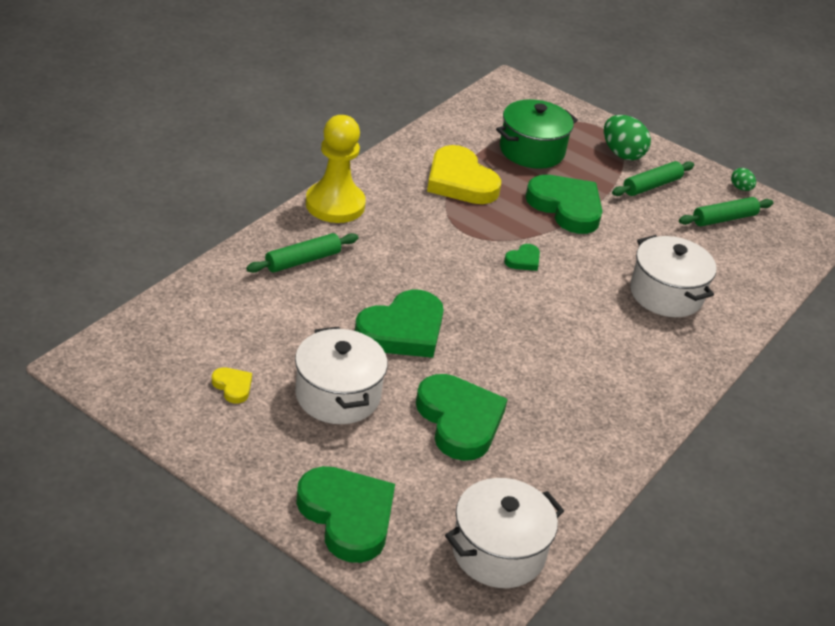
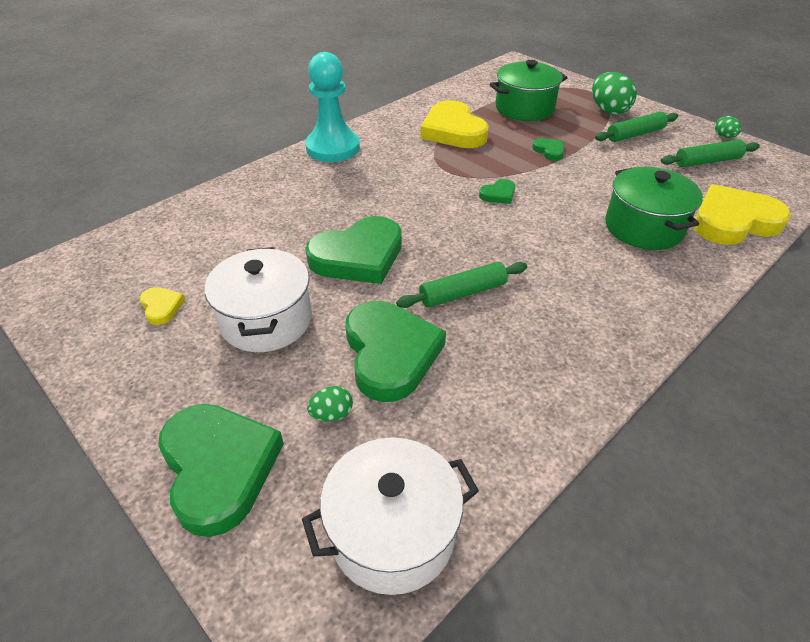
camera: 15 degrees right, 5 degrees up
(303, 260) = (284, 192): green rolling pin -> green rolling pin (462, 293)
(335, 204) = (333, 148): yellow pawn -> turquoise pawn
(425, 472) = (332, 414): none -> green egg
(566, 207) = (549, 151): green heart -> green heart, size x0.45
(666, 294) = (643, 227): white pot -> green pot
(747, 286) = (733, 221): none -> yellow heart

